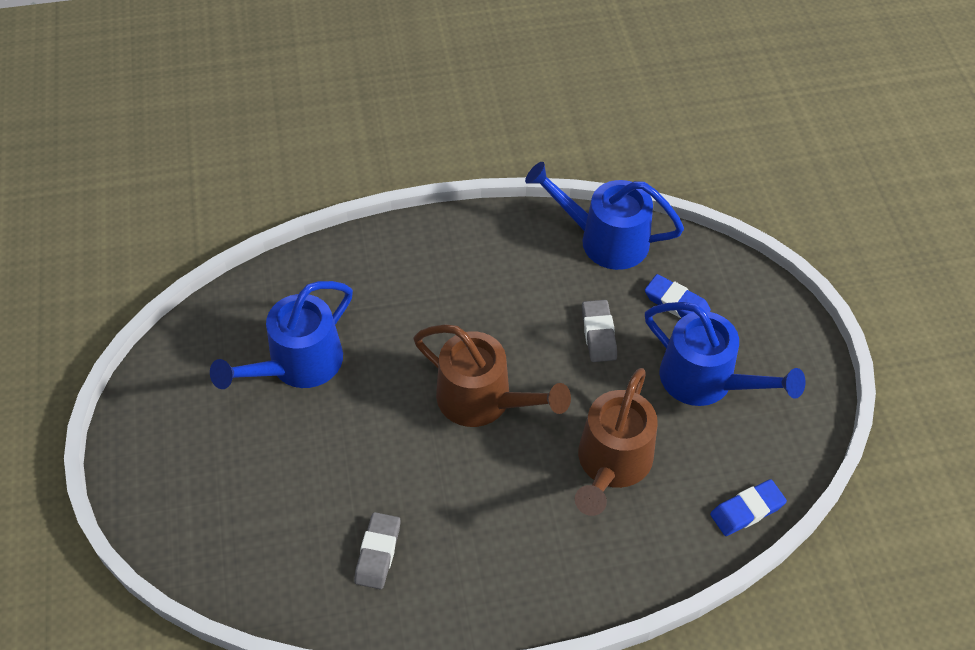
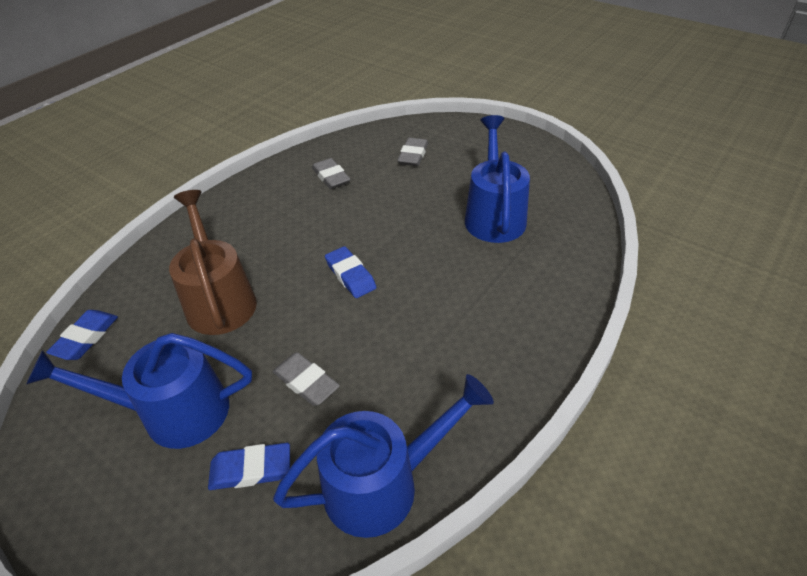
camera: 140 degrees right, 10 degrees down
(261, 513) = (413, 155): none -> grey eraser
(484, 401) = (350, 275): brown watering can -> blue eraser

